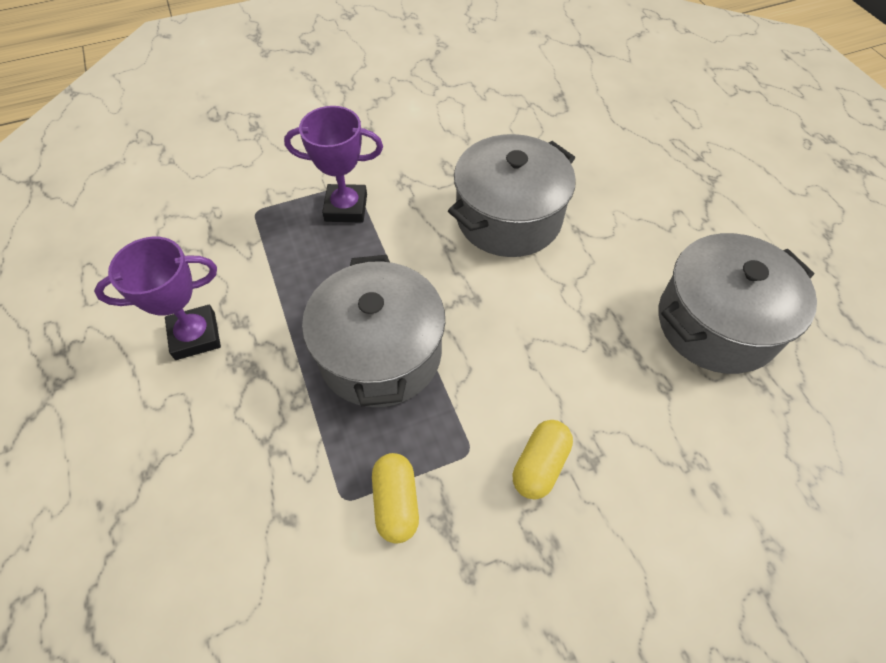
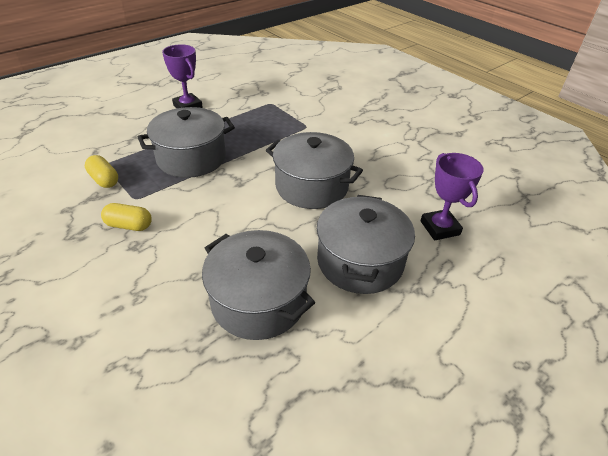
camera: 70 degrees right, 15 degrees down
(346, 208) = (287, 128): purple trophy -> purple trophy (439, 228)
(396, 502) = (104, 180): yellow capsule -> yellow capsule turned 75 degrees clockwise
(663, 211) = (360, 261): none -> grey pot

